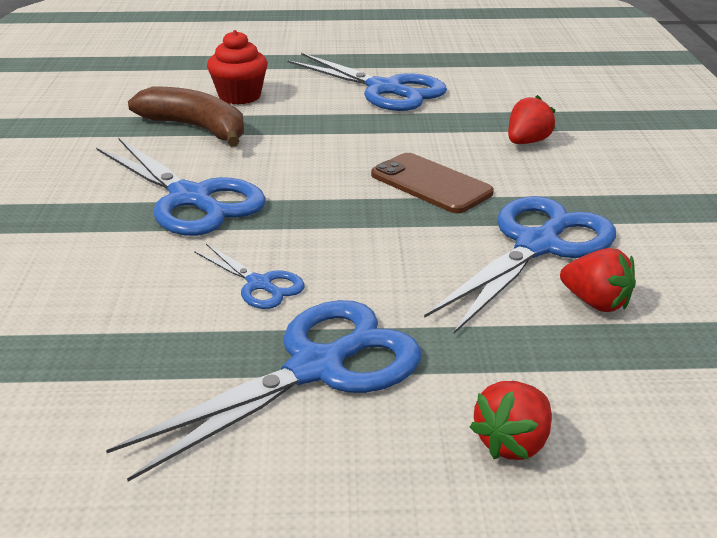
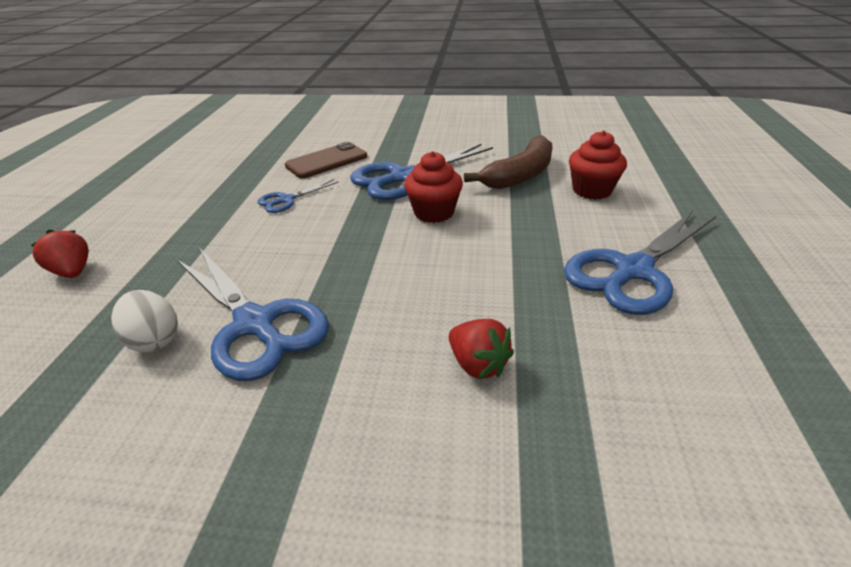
camera: 100 degrees right, 5 degrees up
(292, 172) = (434, 212): none -> red cupcake
(317, 368) = (194, 216): blue scissors -> none
(431, 184) = (392, 278): brown phone -> brown phone (326, 161)
(595, 302) = (154, 340): red strawberry -> white egg

